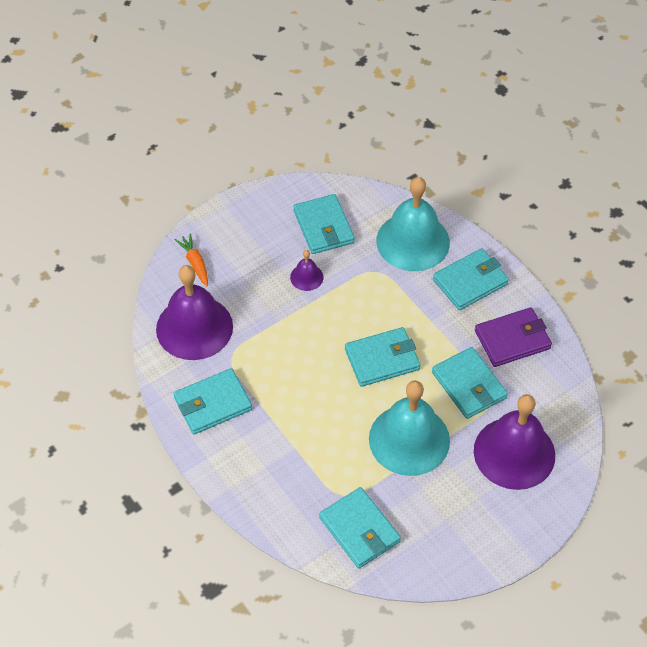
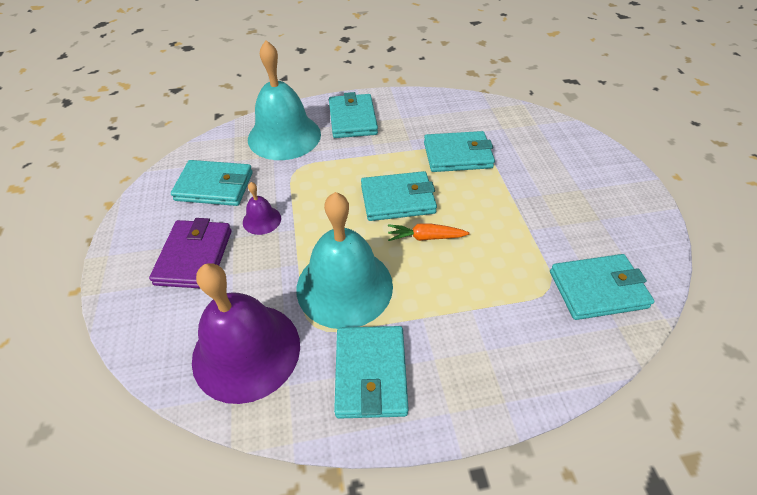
camera: 65 degrees left, 5 degrees down
(195, 263) = (156, 314): orange carrot -> orange carrot (425, 237)
(382, 359) = (397, 199): turquoise wallet -> turquoise wallet turned 75 degrees clockwise
(409, 439) = (499, 212): turquoise bell -> turquoise bell (344, 286)
(512, 339) = (425, 117): purple wallet -> purple wallet (194, 257)
(514, 453) = (539, 153): purple bell -> none

